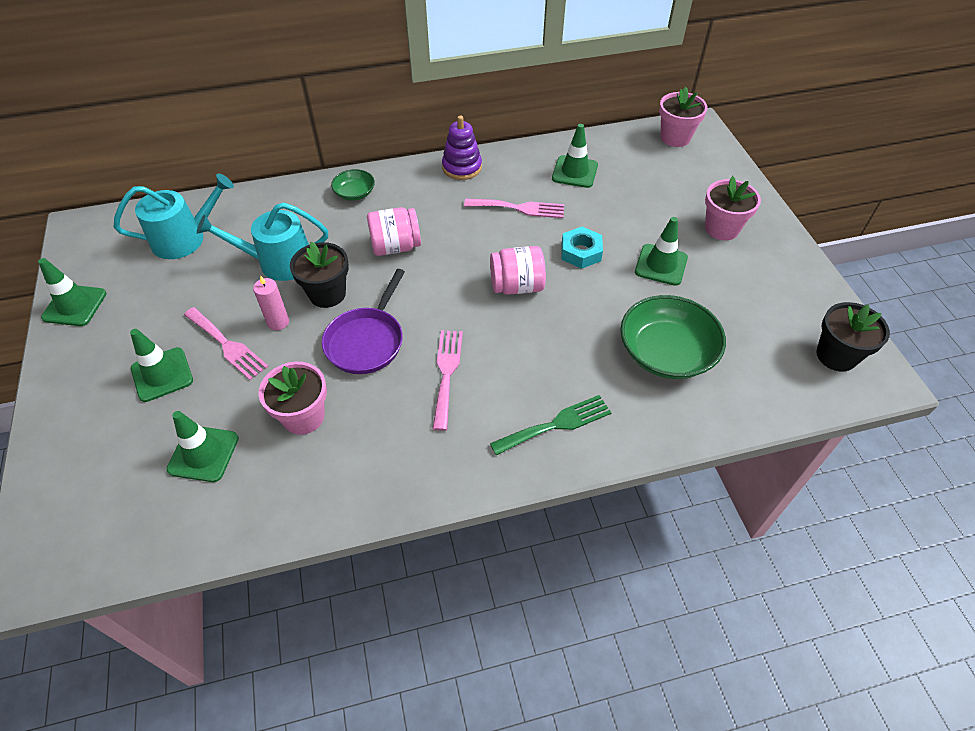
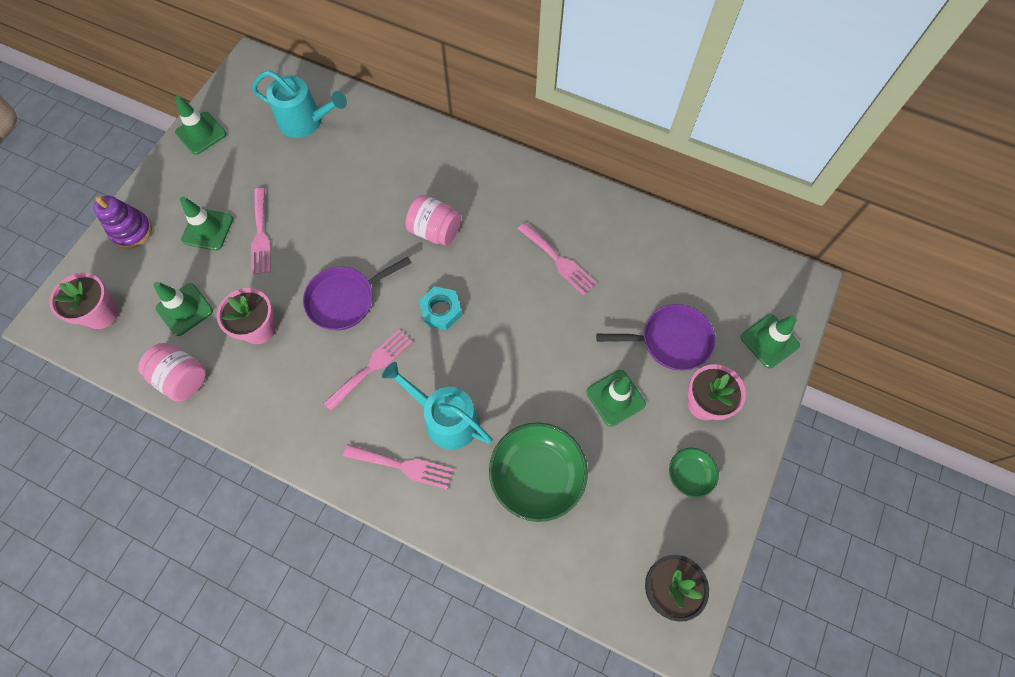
camera: 40 degrees right, 15 degrees up
(278, 322) = (305, 239): pink candle -> none
(279, 262) = (347, 187): turquoise watering can -> turquoise watering can (445, 419)
(327, 294) = (354, 239): black flower pot -> none
(355, 193) = (450, 158): green bowl -> green bowl (690, 474)
(462, 167) = (553, 188): purple stacking toy -> purple stacking toy (132, 231)
(517, 286) = (487, 332): pink jar -> pink jar (182, 378)
(556, 424) = (403, 466): green fork -> pink fork
(575, 172) = (639, 256): green traffic cone -> green traffic cone (769, 341)
(581, 252) = (565, 338): turquoise nut -> turquoise nut (441, 310)
(655, 207) = (671, 340): none -> purple pan
(675, 137) = (767, 282): pink flower pot -> pink flower pot (101, 313)

